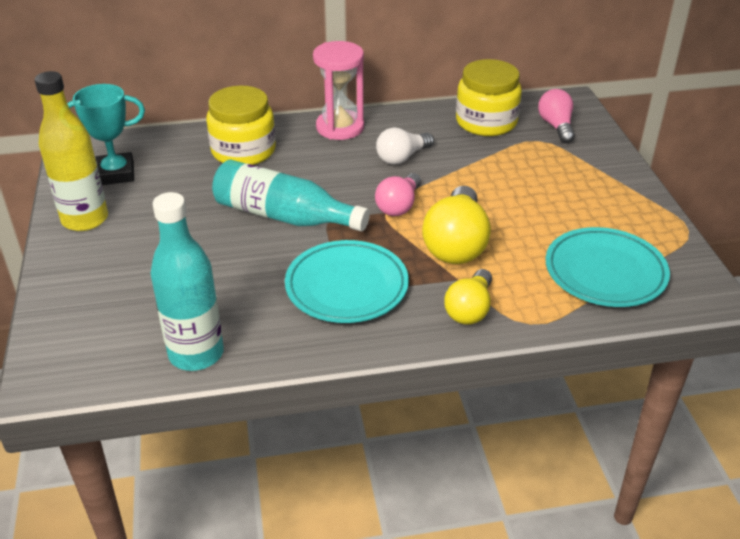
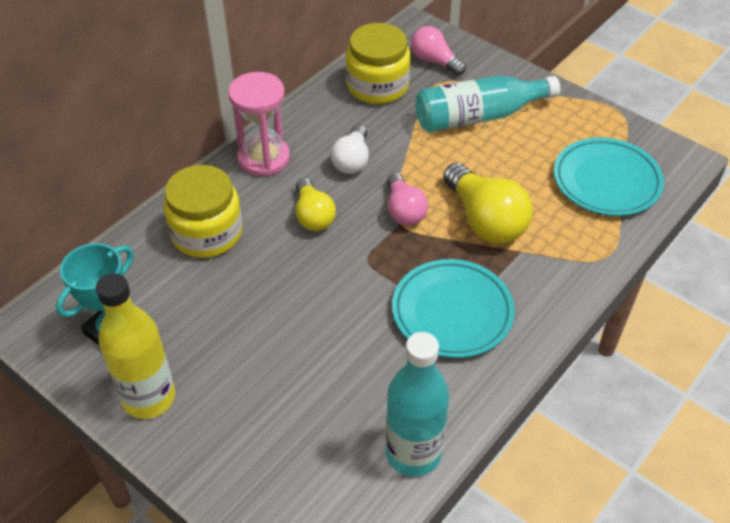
camera: 40 degrees left, 10 degrees up
(284, 216) = (325, 278): turquoise bottle -> turquoise bottle (479, 116)
(469, 309) = (557, 272): yellow light bulb -> yellow light bulb (313, 216)

